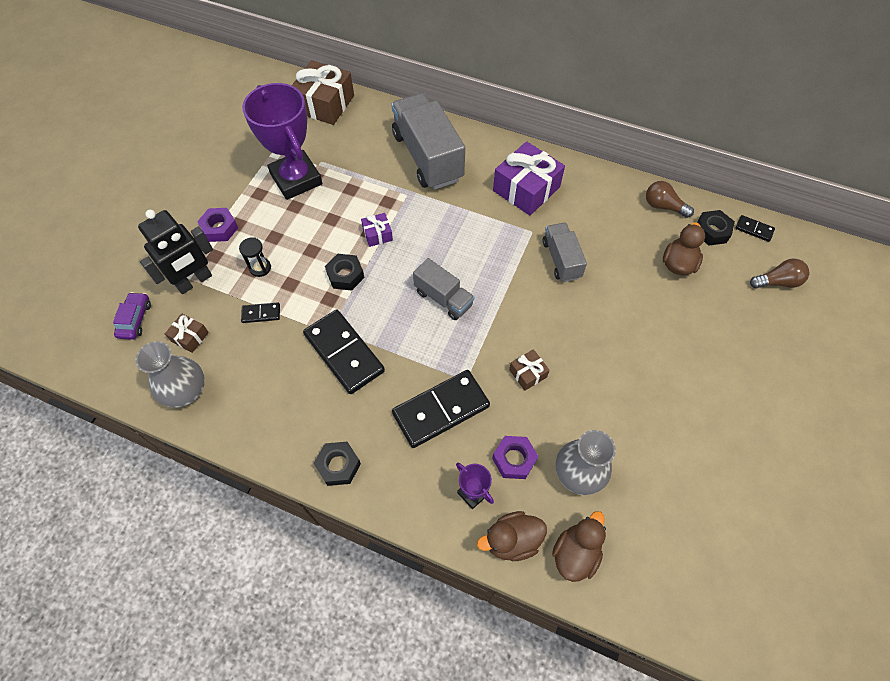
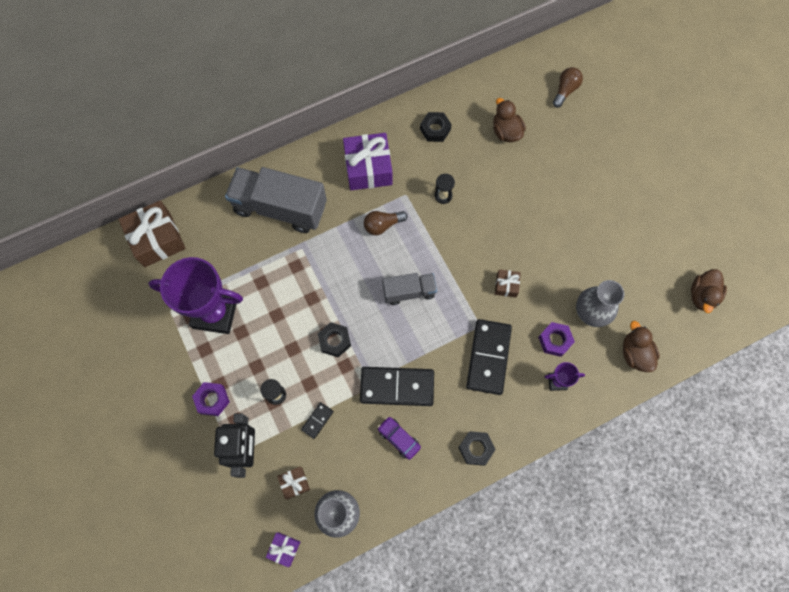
camera: 50 degrees left, 10 degrees up
(135, 319) = (244, 514): purple car -> purple car (399, 438)
(377, 234) = (318, 294): purple gift -> purple gift (284, 549)
(512, 540) = (601, 382): brown duck -> brown duck (702, 296)
(561, 259) = (443, 195): grey truck -> black hourglass
(663, 206) = (458, 100): brown light bulb -> brown light bulb (382, 225)
(712, 231) = (500, 91): black nut -> black nut (435, 129)
(754, 229) = (520, 67): black domino -> none

